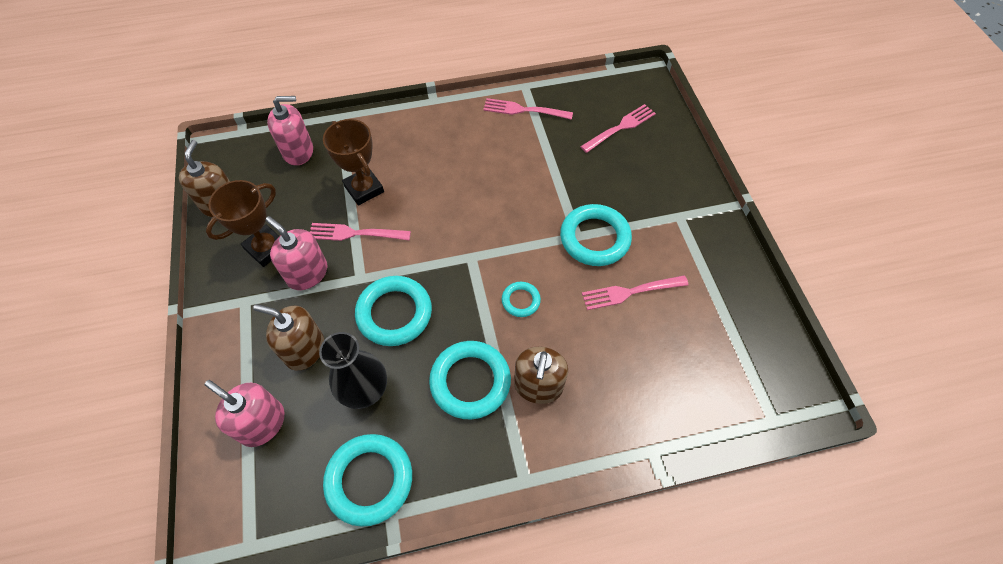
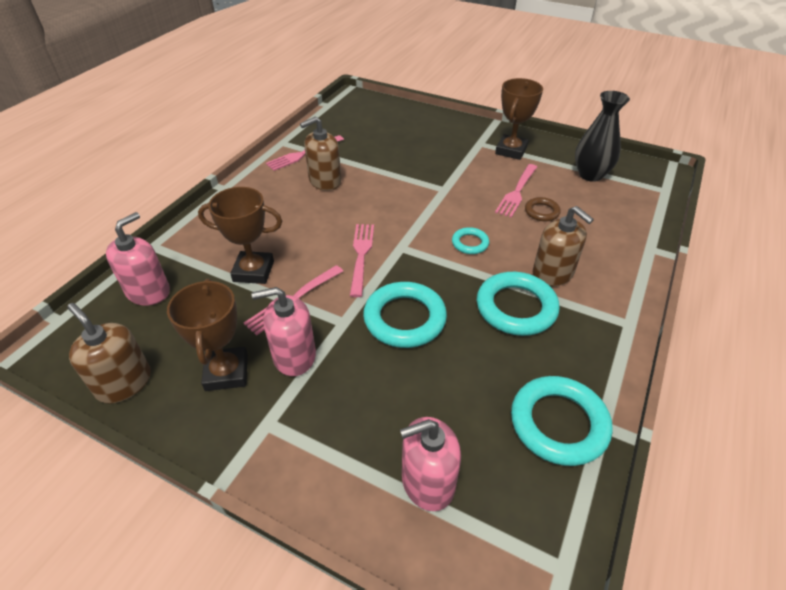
camera: 50 degrees left, 15 degrees down
(304, 349) = (376, 402): brown soap dispenser -> brown soap dispenser (325, 181)
(365, 390) = (463, 379): black vase -> black vase (590, 175)
(594, 238) = (456, 183): turquoise ring -> none
(619, 329) = (541, 212): none -> brown ring
(620, 128) = (379, 126): pink fork -> pink fork (361, 256)
(695, 248) = (511, 150): none -> brown trophy

